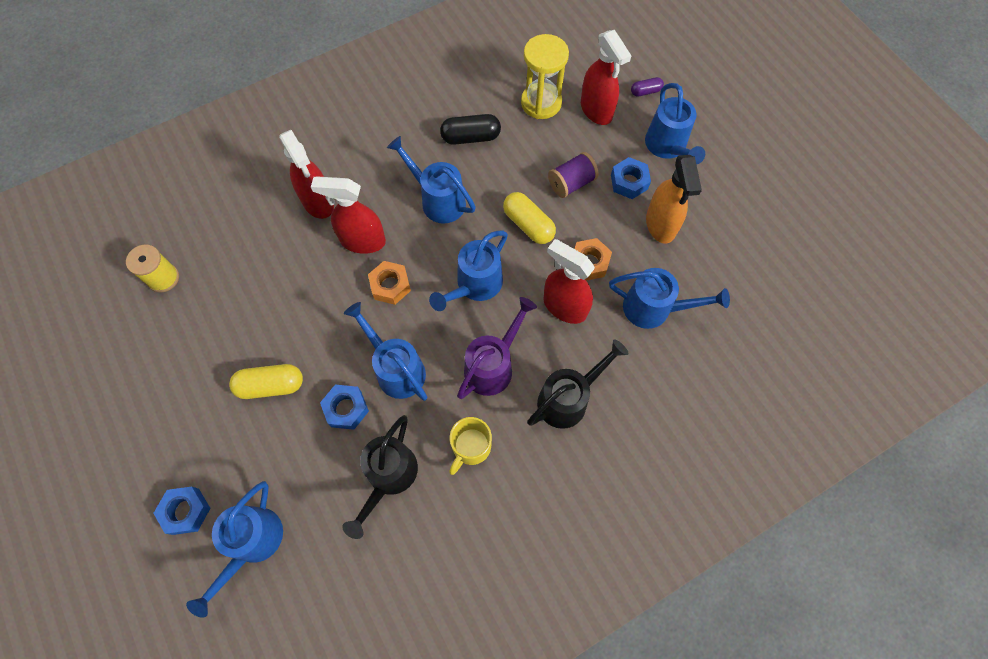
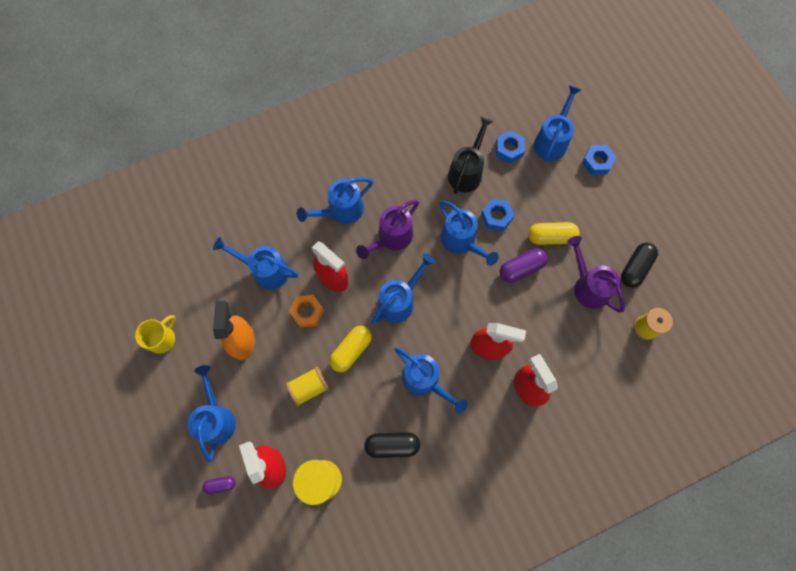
camera: 175 degrees left, 5 degrees up
(161, 352) = (635, 268): none -> black capsule
(229, 323) = (587, 286): none -> purple watering can
(316, 338) = (521, 268): none -> purple capsule
(390, 286) = (465, 306): orange nut -> none
(470, 447) = (411, 185): yellow mug -> yellow mug (162, 338)
(528, 224) = (351, 350): yellow capsule -> yellow capsule turned 75 degrees clockwise
(568, 398) = (341, 211): black watering can -> blue watering can
(571, 183) = (309, 387): purple spool -> yellow spool
(629, 182) = (259, 384): blue nut -> blue nut (509, 149)

